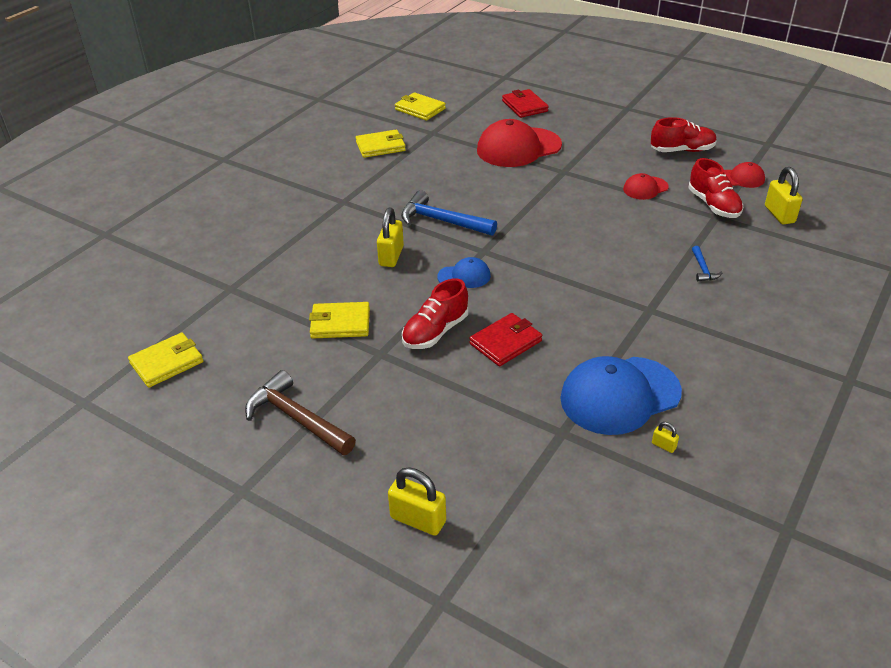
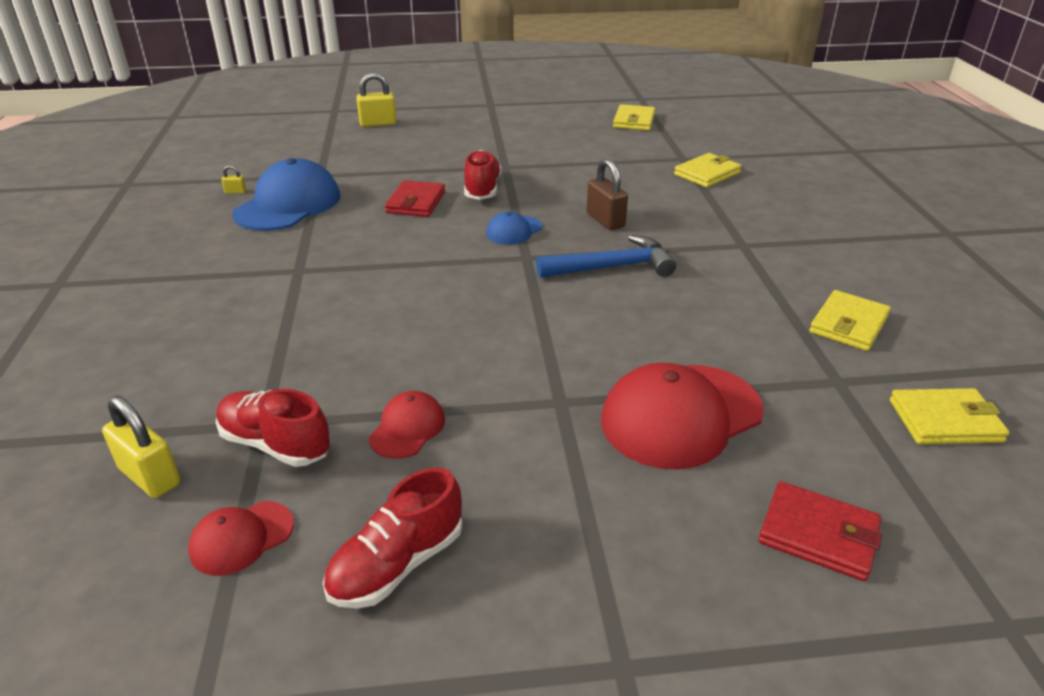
camera: 140 degrees right, 5 degrees down
(296, 418) = (508, 129): brown hammer -> none
(340, 323) = (563, 170): yellow wallet -> yellow wallet (707, 174)
(391, 256) = (605, 220): yellow padlock -> brown padlock
(518, 148) = (681, 415): red cap -> red cap turned 150 degrees counterclockwise
(703, 269) = (254, 334): blue hammer -> none

